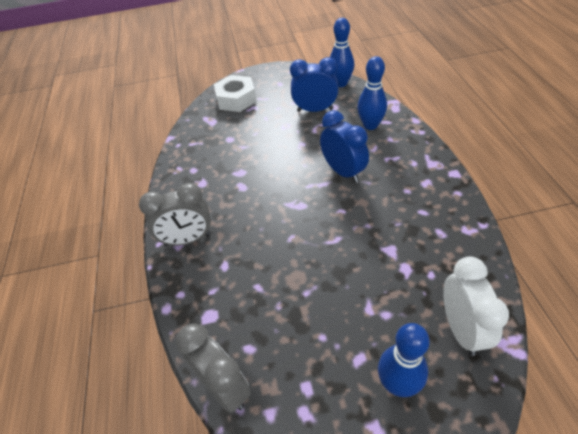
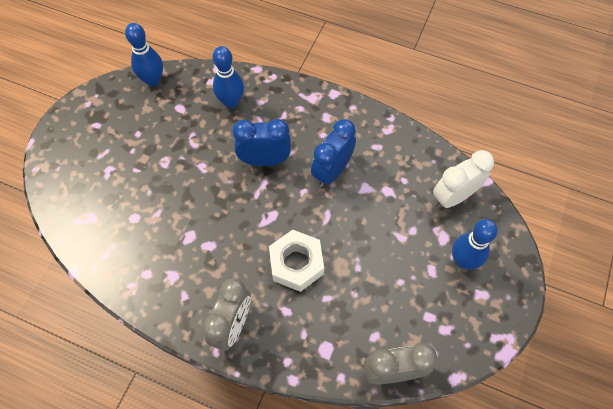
camera: 60 degrees left, 15 degrees up
(236, 99) = (79, 176): white nut -> white nut (296, 264)
(315, 110) = (168, 125): blue clock -> blue clock (332, 171)
(461, 329) = (453, 197): white clock -> white clock turned 60 degrees counterclockwise

